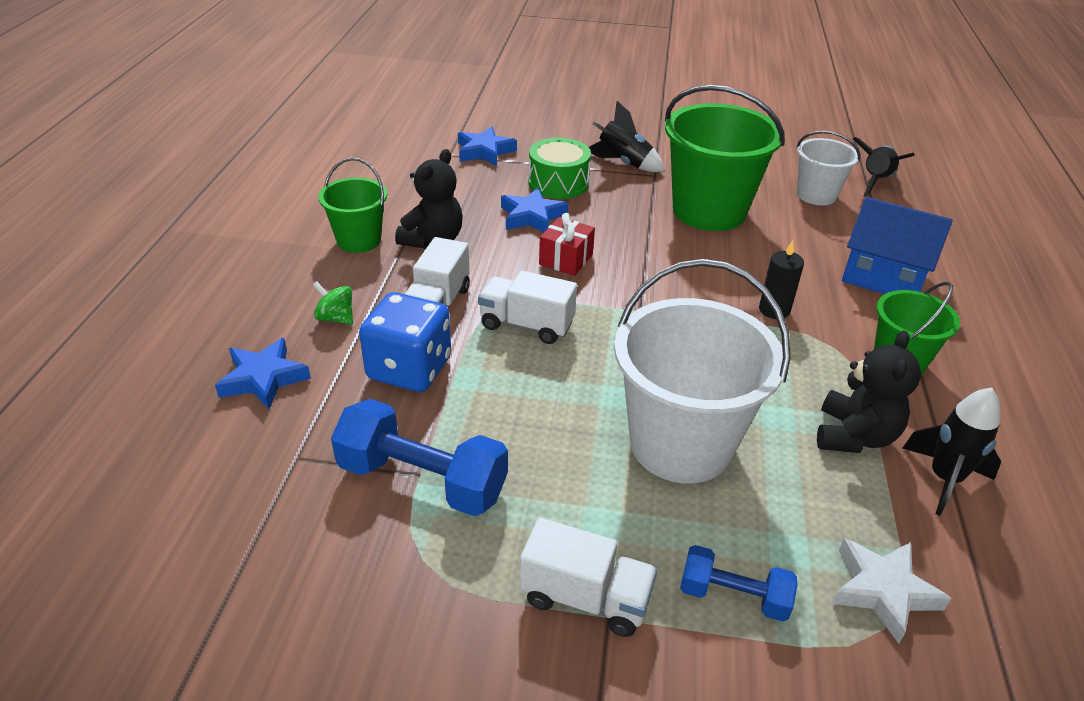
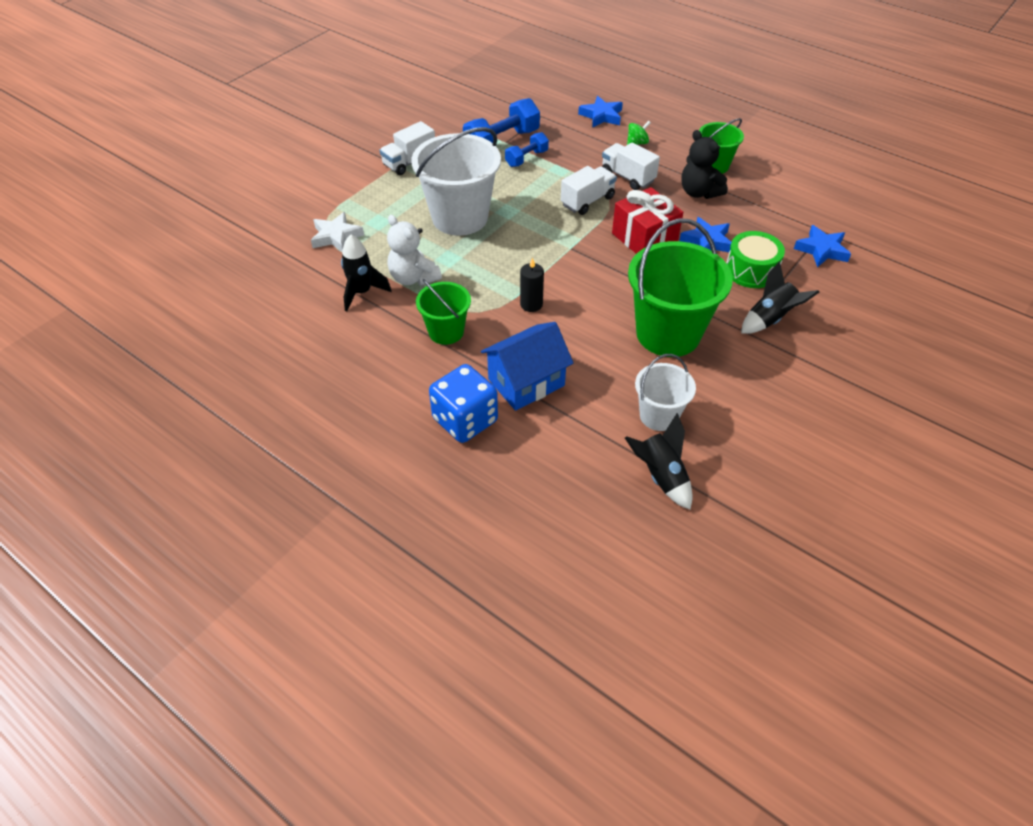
camera: 120 degrees right, 10 degrees up
(409, 369) = (578, 155): blue dice -> blue dice (465, 420)
(566, 259) = (644, 238): red gift -> red gift, size x1.59
(733, 596) = (374, 197): blue dumbbell -> blue dumbbell (526, 158)
(854, 436) = (413, 278): black teddy bear -> white teddy bear

